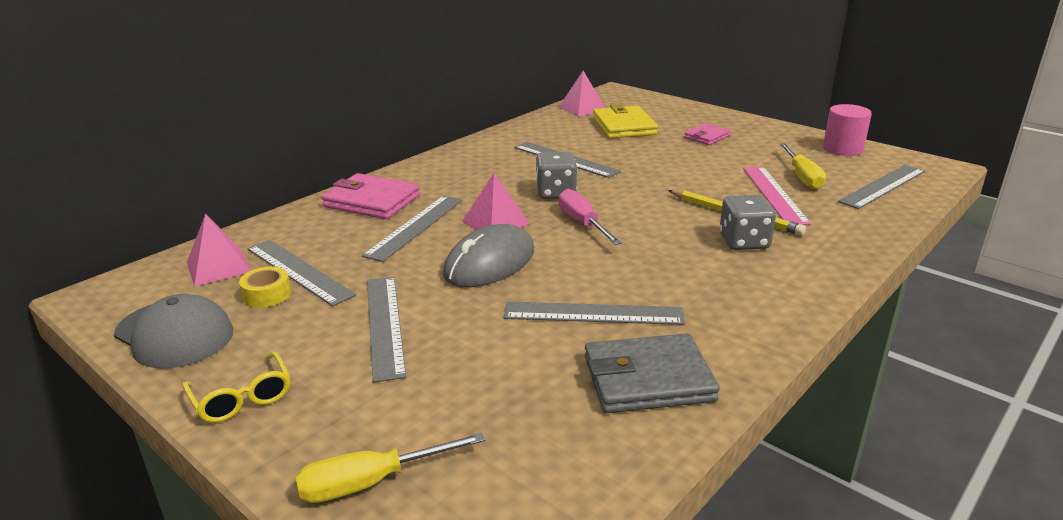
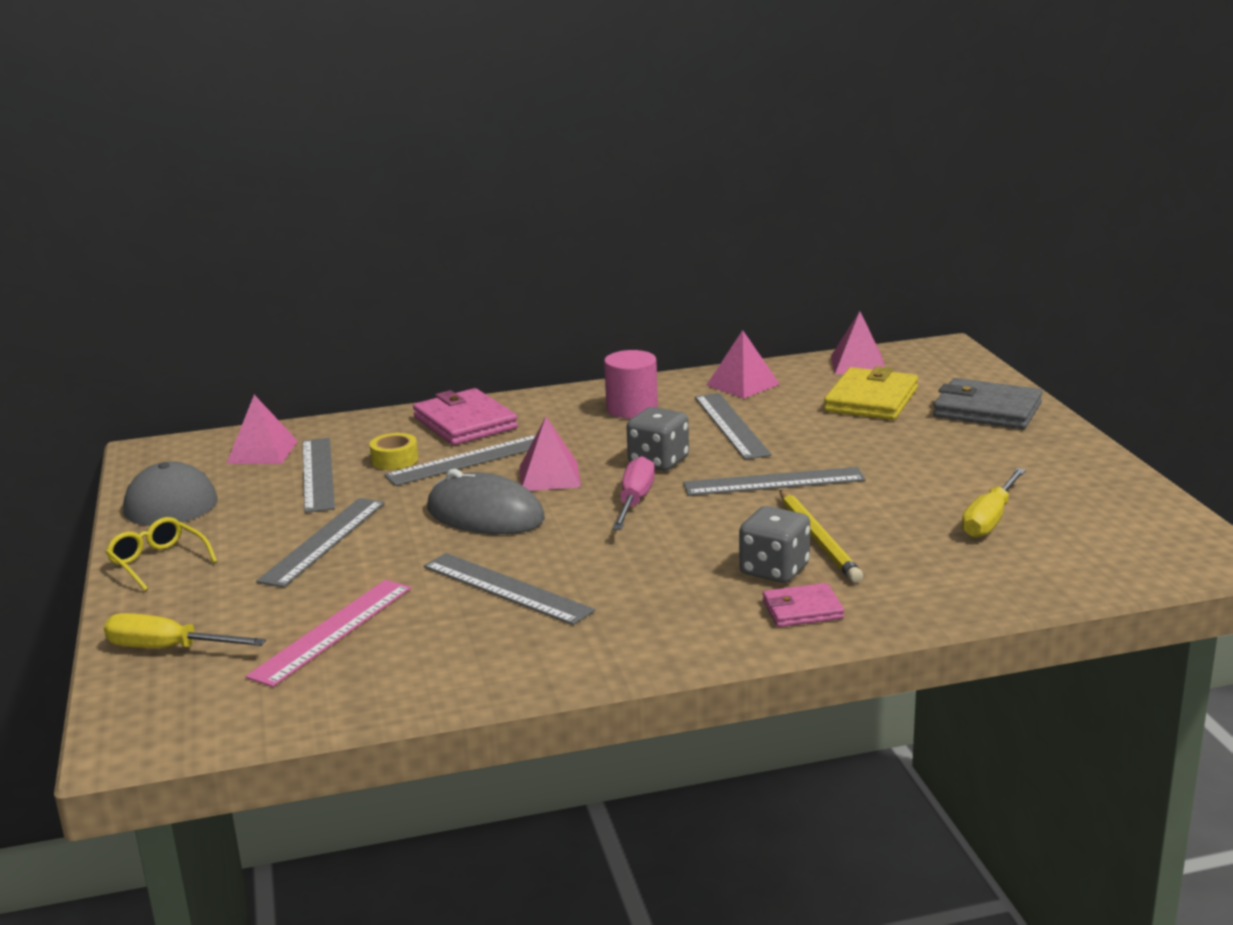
camera: 35 degrees right, 5 degrees down
(242, 398) = (158, 562): yellow glasses -> yellow glasses turned 135 degrees clockwise
(267, 295) = (269, 487): yellow tape -> yellow tape (395, 460)
(489, 263) = (485, 514): grey mouse -> grey mouse turned 45 degrees clockwise
(532, 133) = (743, 384): none -> pink pyramid
(648, 379) = (466, 656): grey wallet -> grey wallet (987, 410)
(707, 137) = (958, 438): pink wallet -> pink wallet (802, 610)
(774, 194) = (911, 530): pink ruler -> pink ruler (332, 631)
(842, 149) = (1123, 499): pink cylinder -> pink cylinder (632, 409)
(883, 186) = (1080, 559): grey ruler -> grey ruler (774, 482)

